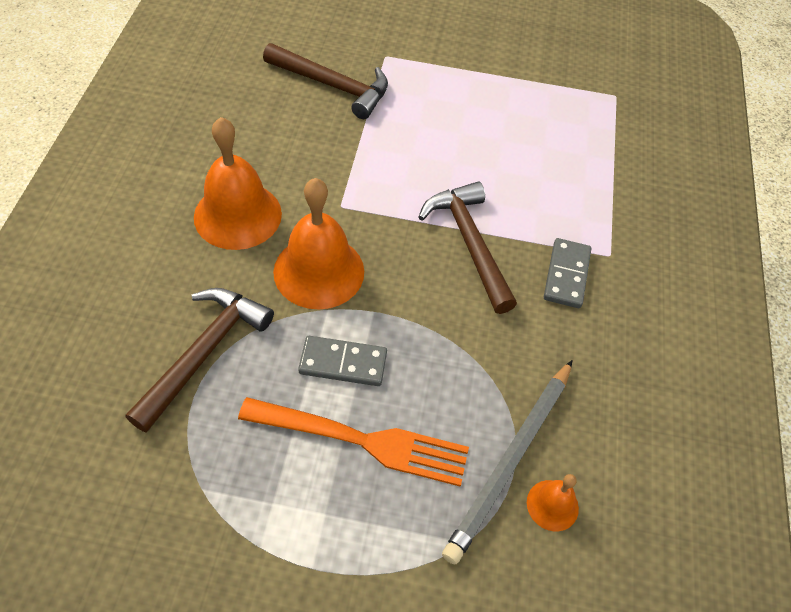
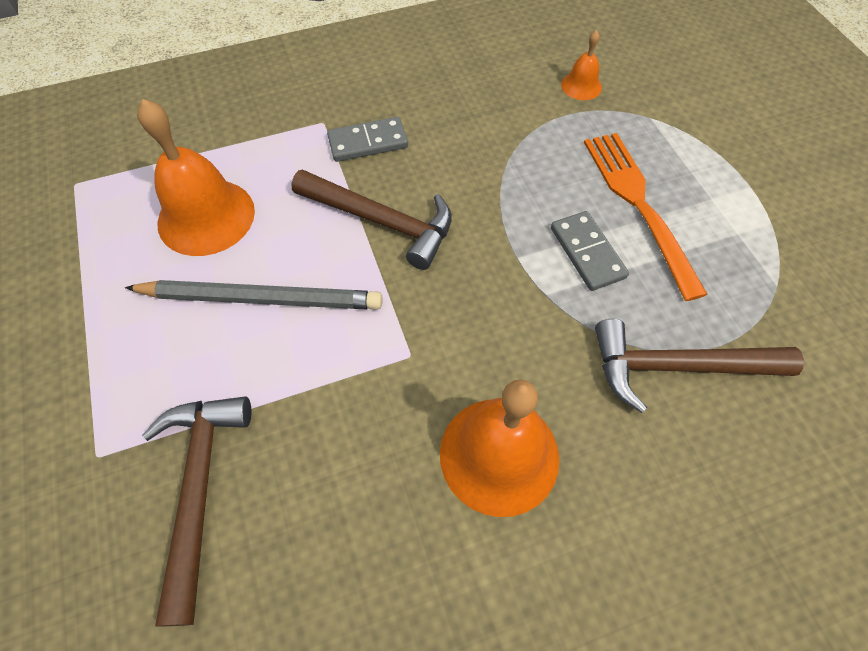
camera: 115 degrees left, 5 degrees up
(319, 271) = (509, 326): orange bell -> orange bell (206, 216)
(470, 244) = (381, 221): brown hammer -> brown hammer turned 105 degrees counterclockwise
(511, 461) = (570, 116): grey pencil -> grey pencil (261, 298)

